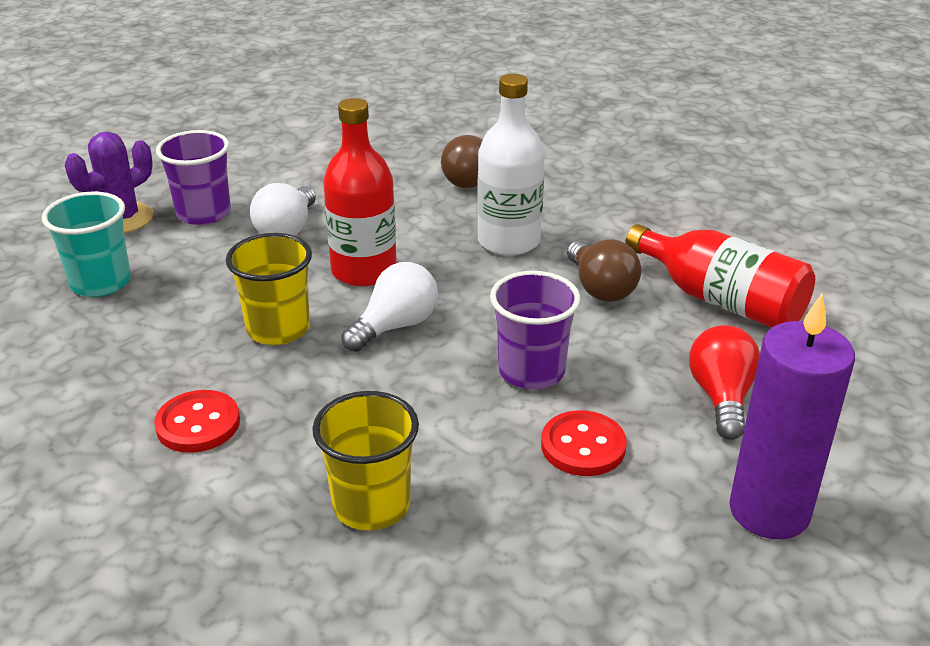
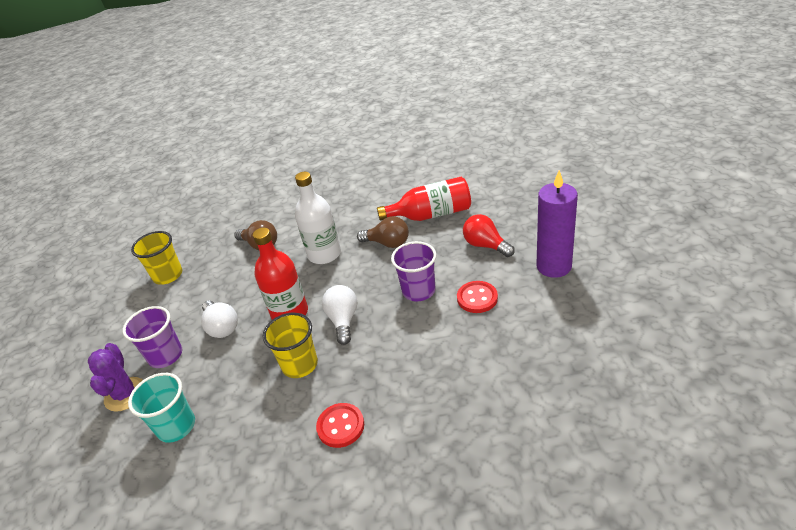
camera: 45 degrees left, 5 degrees up
(371, 505) = (453, 383): yellow cup -> yellow cup (168, 275)

